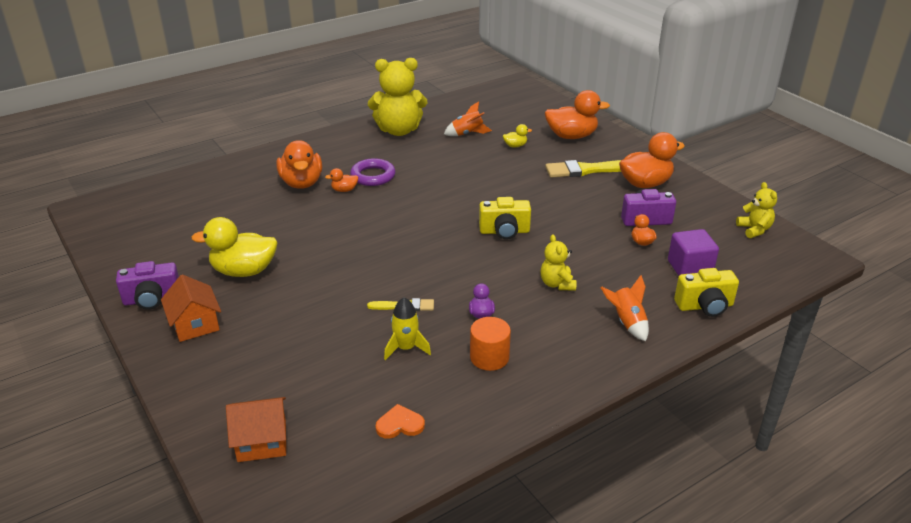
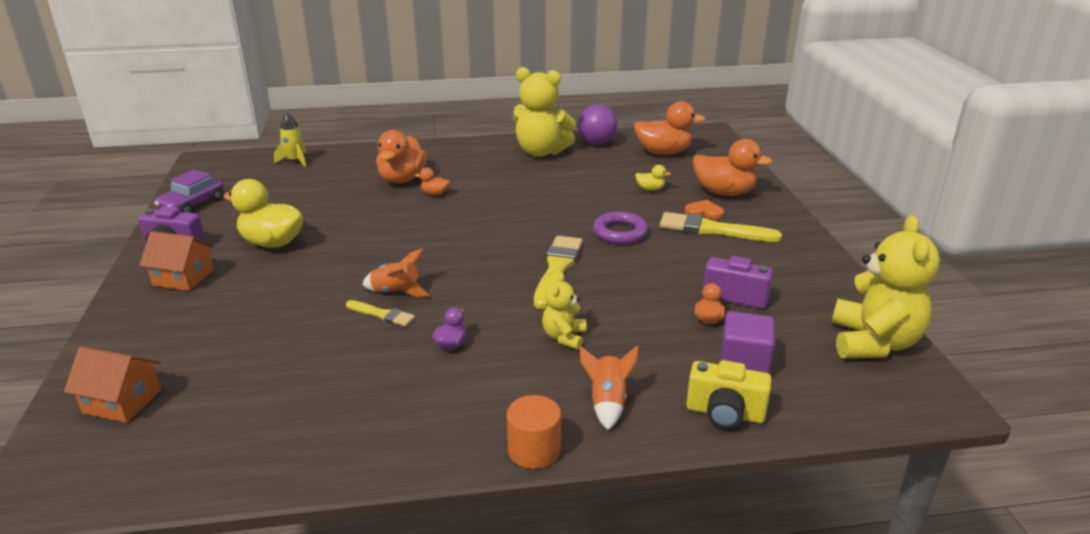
camera: 25 degrees right, 5 degrees down
(124, 255) = (192, 205): none -> purple car
(195, 324) = (183, 277): orange house -> orange house turned 75 degrees counterclockwise
(373, 176) = (474, 187): purple ring -> purple ring (620, 232)
(400, 424) = (258, 430): orange heart -> orange heart (704, 211)
(406, 348) = (342, 355): yellow rocket -> yellow rocket (295, 161)
(437, 112) = (596, 143): none -> purple ball
(467, 134) = (609, 168): orange rocket -> orange rocket (396, 292)
(489, 357) = (415, 391): orange cylinder -> orange cylinder (534, 450)
(504, 231) = (557, 269): yellow camera -> yellow brush
(645, 183) = (770, 258): orange duck -> orange duck (663, 152)
(754, 230) = (873, 343): yellow teddy bear -> yellow teddy bear, size x1.94

